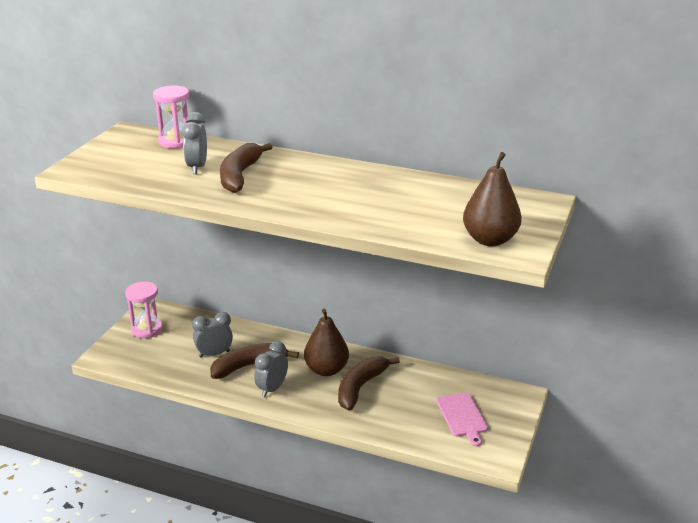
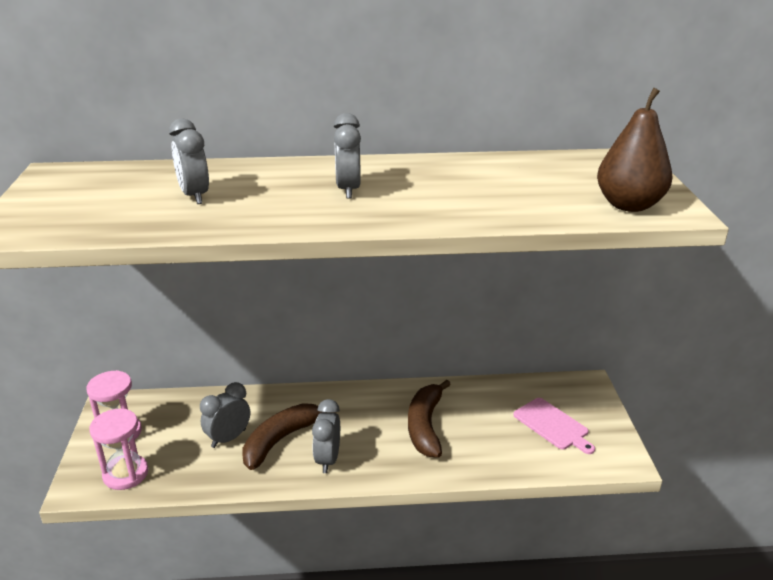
camera: 25 degrees left, 0 degrees up
(176, 141) = (135, 172): pink hourglass -> pink hourglass (125, 474)
(240, 175) = (261, 194): brown banana -> none
(300, 184) = (348, 190): none -> grey clock
(326, 370) = (373, 417): brown pear -> none

